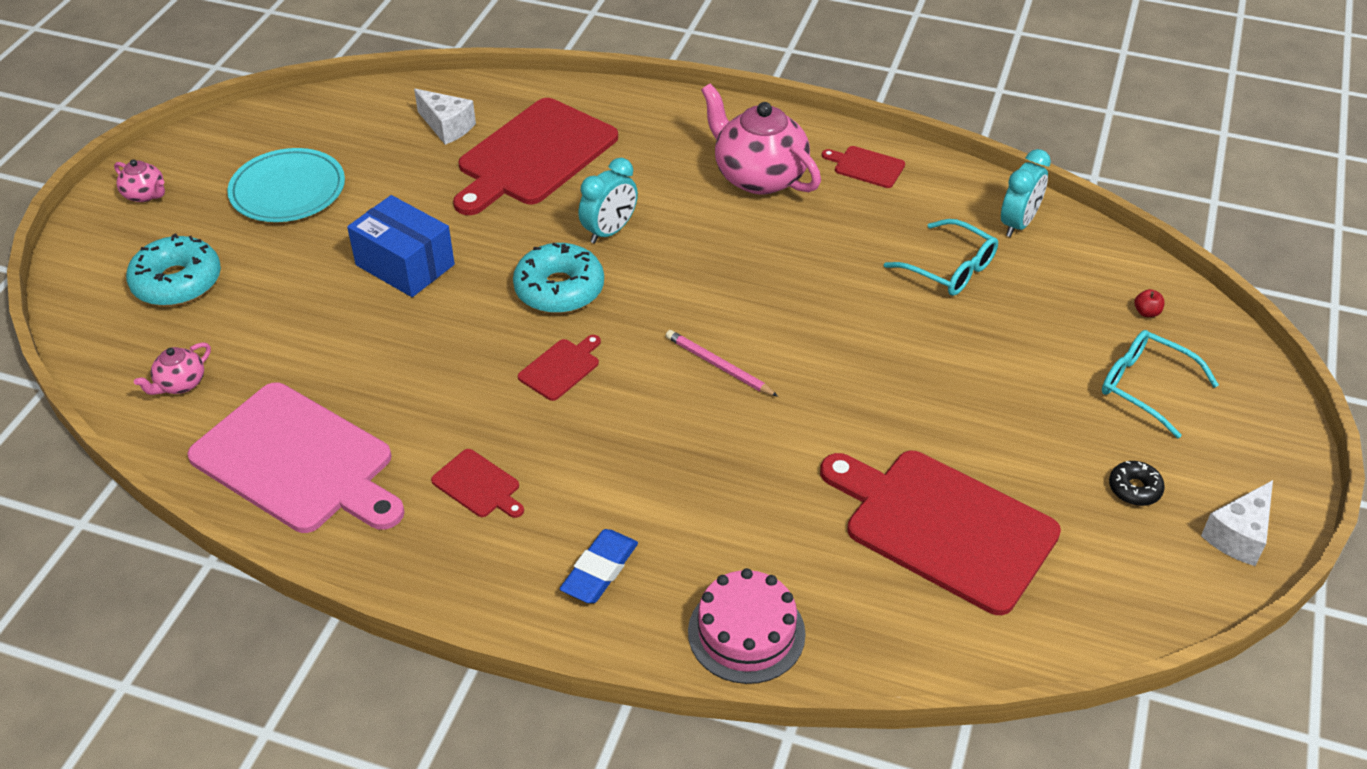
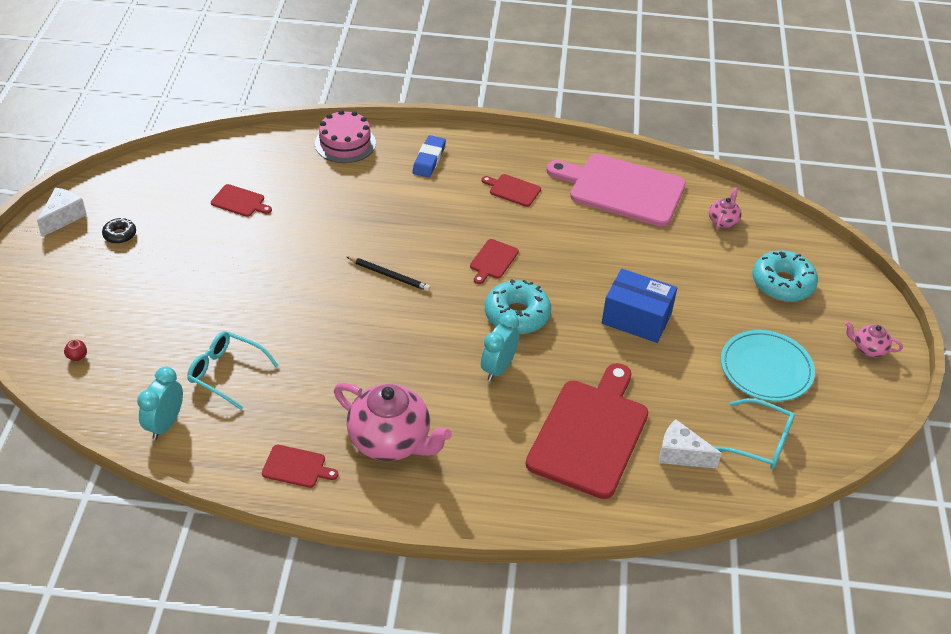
camera: 165 degrees right, 0 degrees up
(718, 366) = (389, 275): pink pencil -> black pencil
(943, 526) = (240, 201): red cutting board -> red cutting board, size x0.43
(1145, 387) = (94, 299): turquoise glasses -> turquoise glasses (760, 442)

